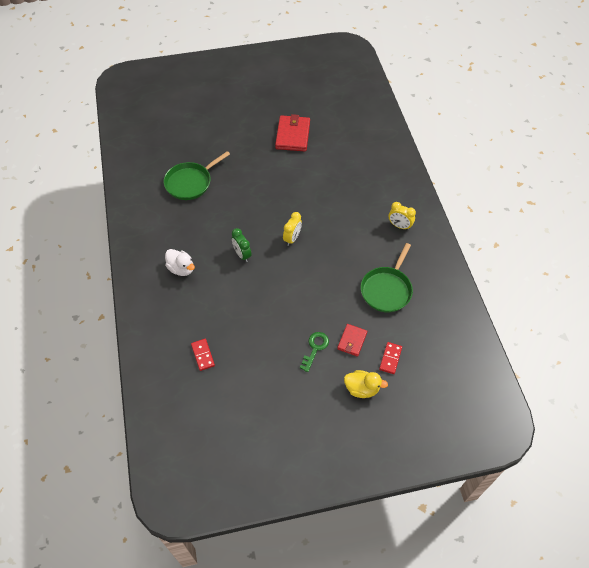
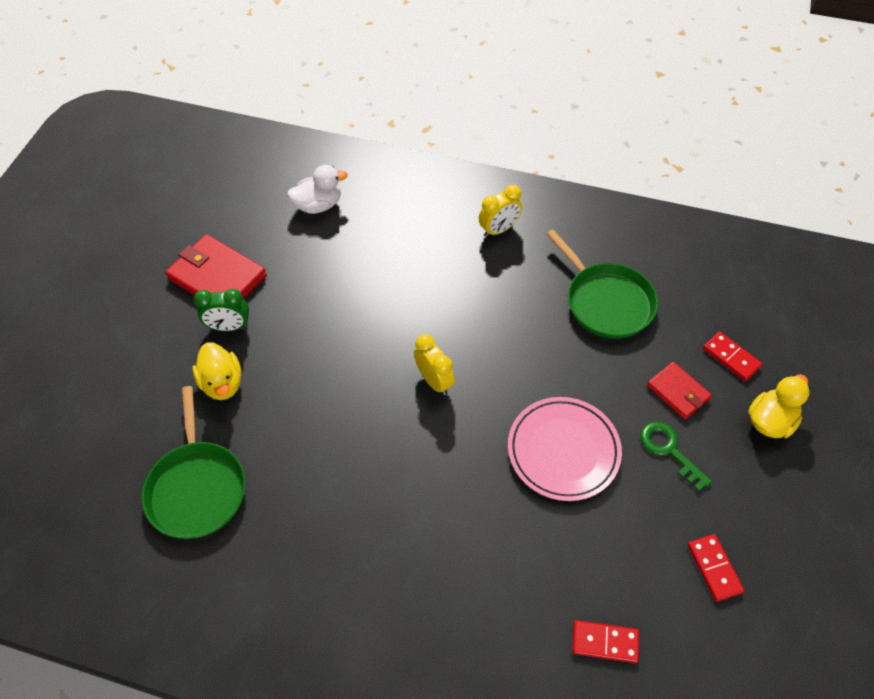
camera: 60 degrees left, 0 degrees up
(181, 269) = (390, 595): white duck -> white duck (318, 205)
(242, 165) = (222, 383): none -> yellow duck
(242, 254) = (421, 474): green clock -> green clock (229, 327)
(262, 388) = (714, 568): none -> red domino
(287, 304) = (563, 450): none -> pink plate

